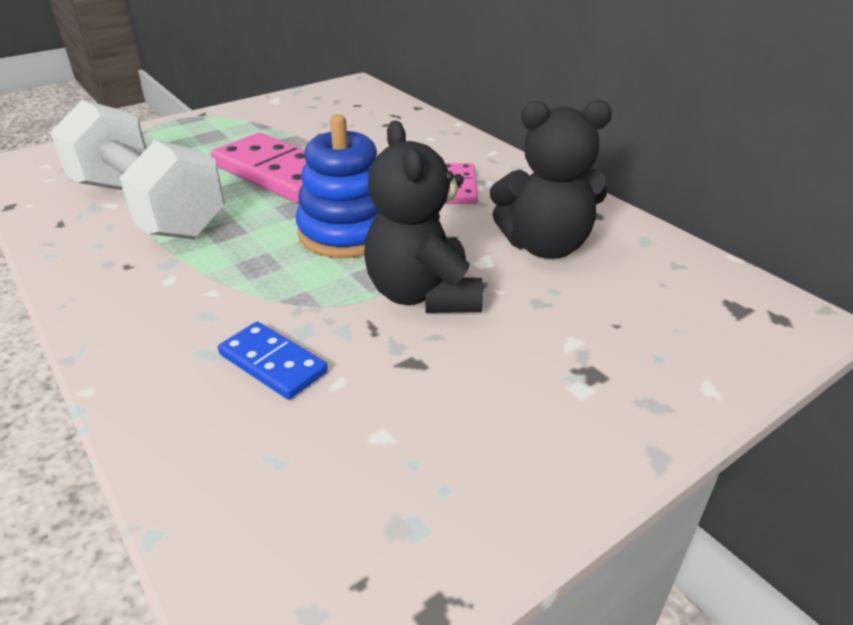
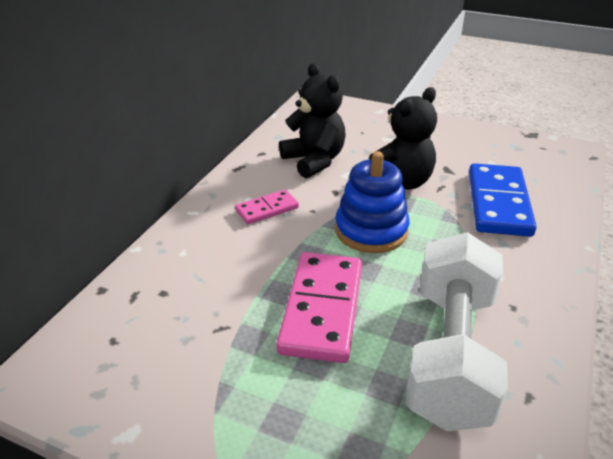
camera: 120 degrees left, 0 degrees up
(272, 363) = (498, 203): blue domino -> blue domino, size x1.87

